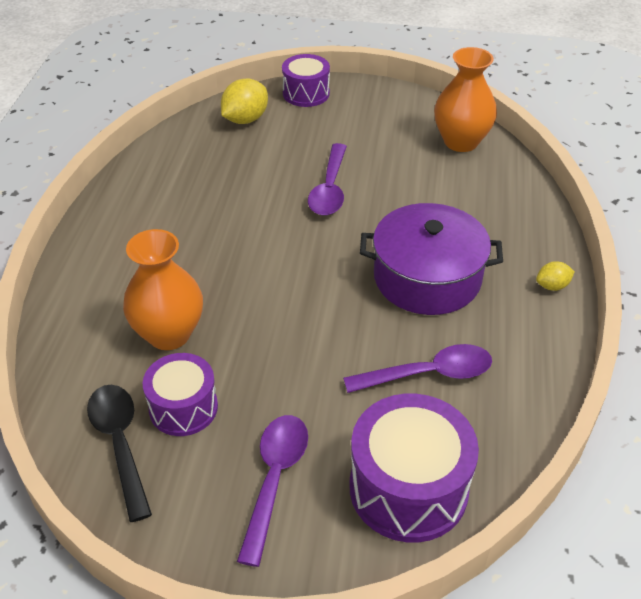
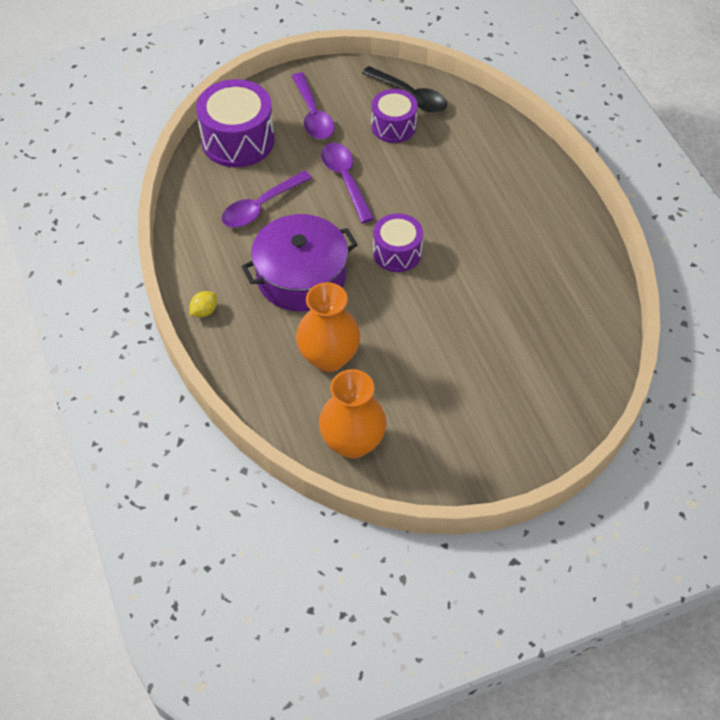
camera: 150 degrees right, 10 degrees up
(169, 334) = (443, 161): orange vase -> orange vase (329, 357)
(245, 119) = (571, 374): yellow lemon -> none
(306, 93) = (547, 440): purple drum -> purple drum (397, 253)
(330, 189) = (431, 326): purple spoon -> purple spoon (345, 180)

